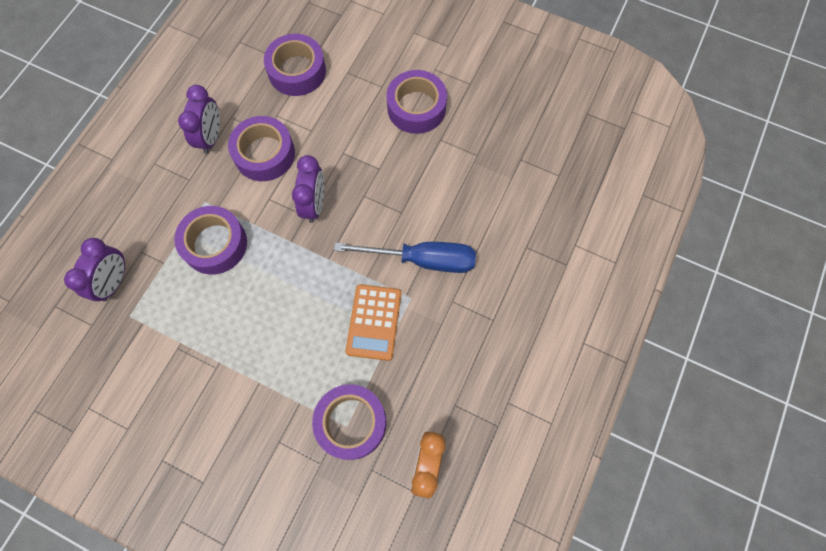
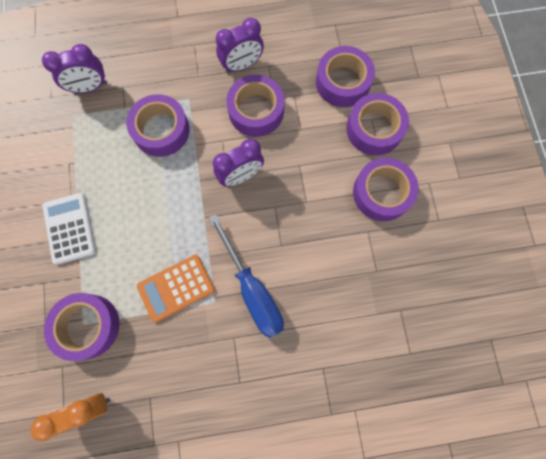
camera: 55 degrees right, 5 degrees up
(244, 385) = (69, 228): none -> white calculator
(358, 76) = (374, 129): none -> purple tape

